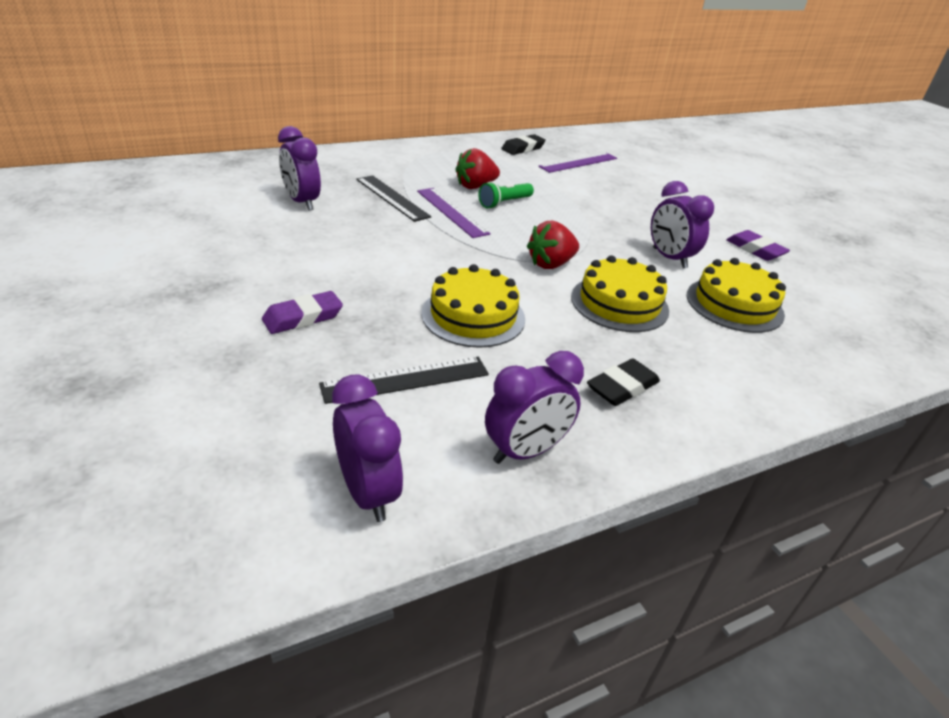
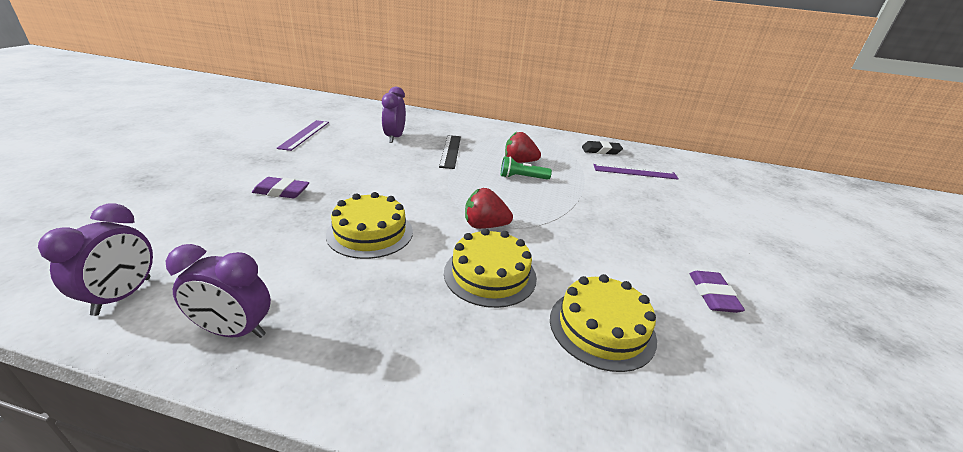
camera: 40 degrees right, 5 degrees down
(406, 379) = (262, 248): black ruler -> none
(451, 212) = (474, 170): purple ruler -> purple ruler (304, 134)
(622, 387) = (377, 332): black eraser -> none
(669, 258) = (599, 263): purple clock -> none

